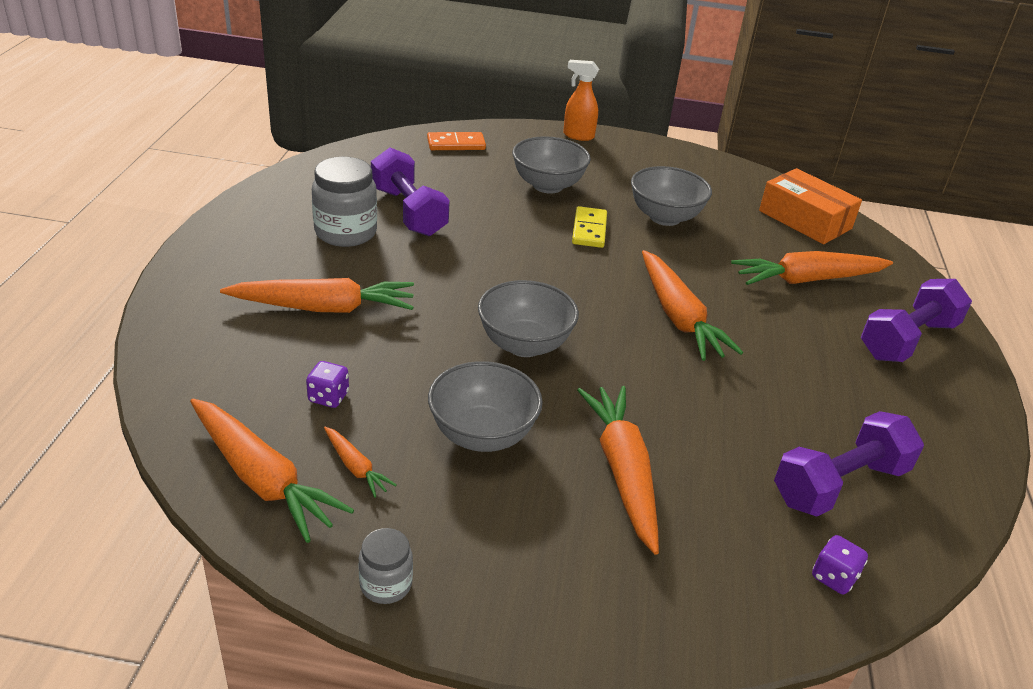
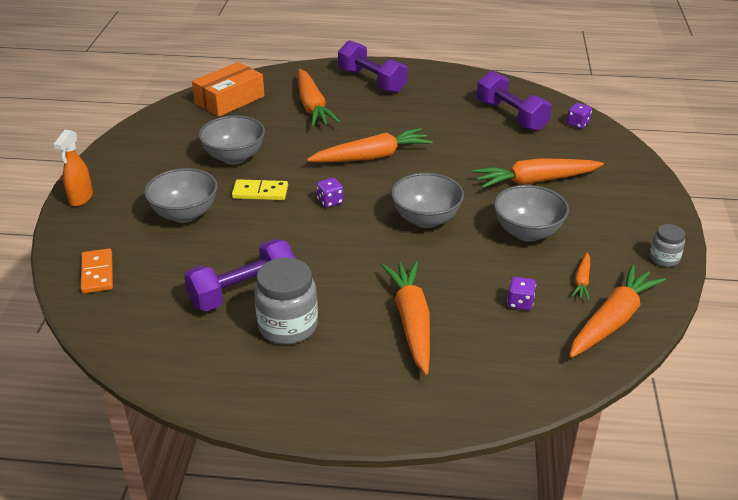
camera: 90 degrees left, 0 degrees up
(356, 467) = (582, 281): orange carrot -> orange carrot turned 150 degrees clockwise
(569, 275) = (330, 201): none -> purple dice

